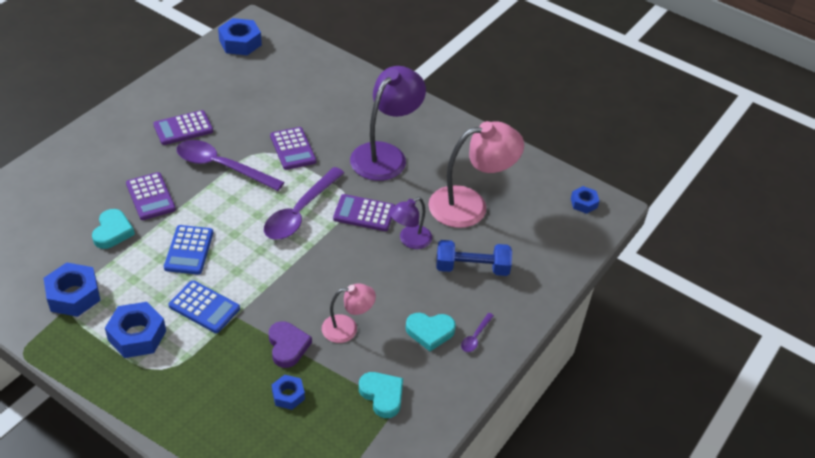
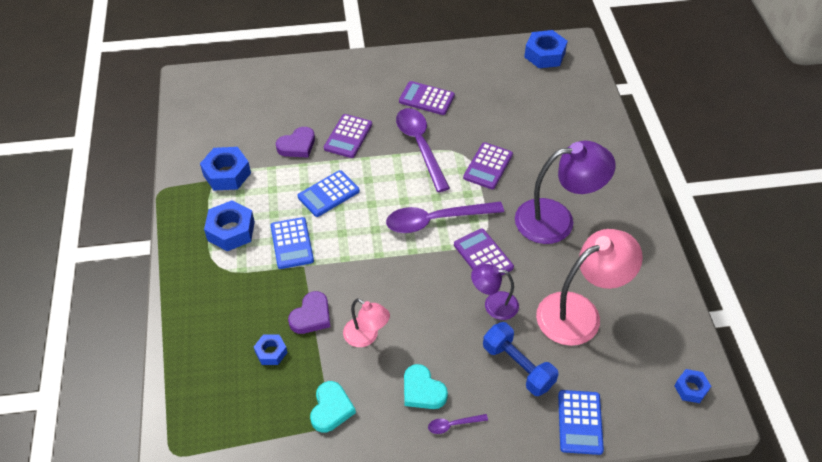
camera: 50 degrees right, 5 degrees up
(112, 231) = (297, 145): turquoise heart -> purple heart
(470, 205) = (579, 312): pink lamp -> pink lamp turned 60 degrees counterclockwise
(547, 272) = (580, 422): none -> blue calculator

